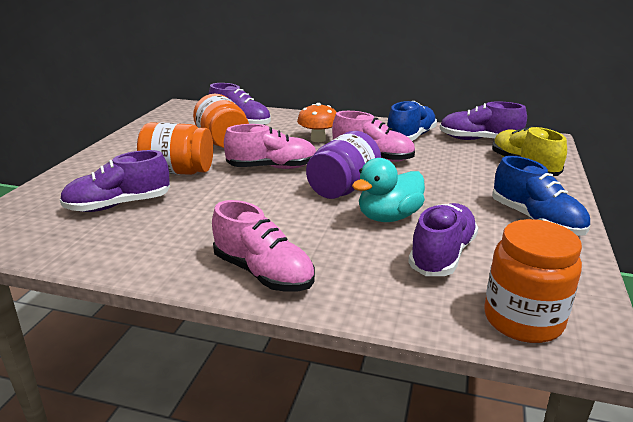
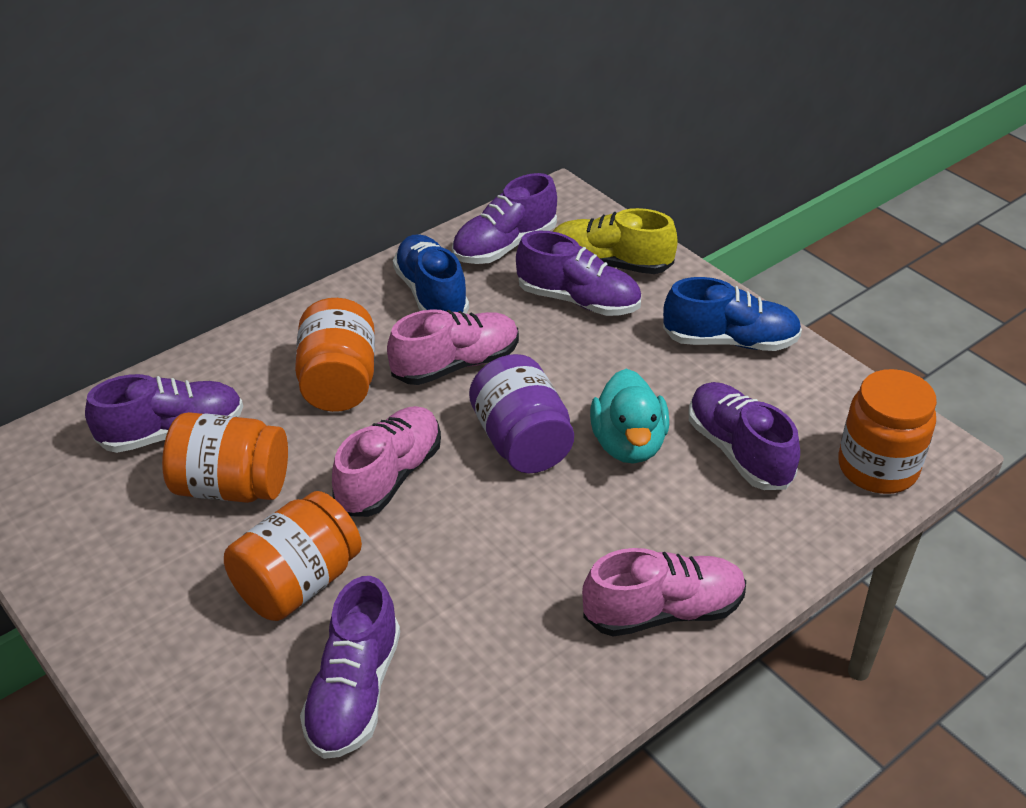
camera: 55 degrees left, 15 degrees up
(318, 139) = (339, 382): orange mushroom -> orange jar
(477, 168) = (578, 300): none -> purple shoe

